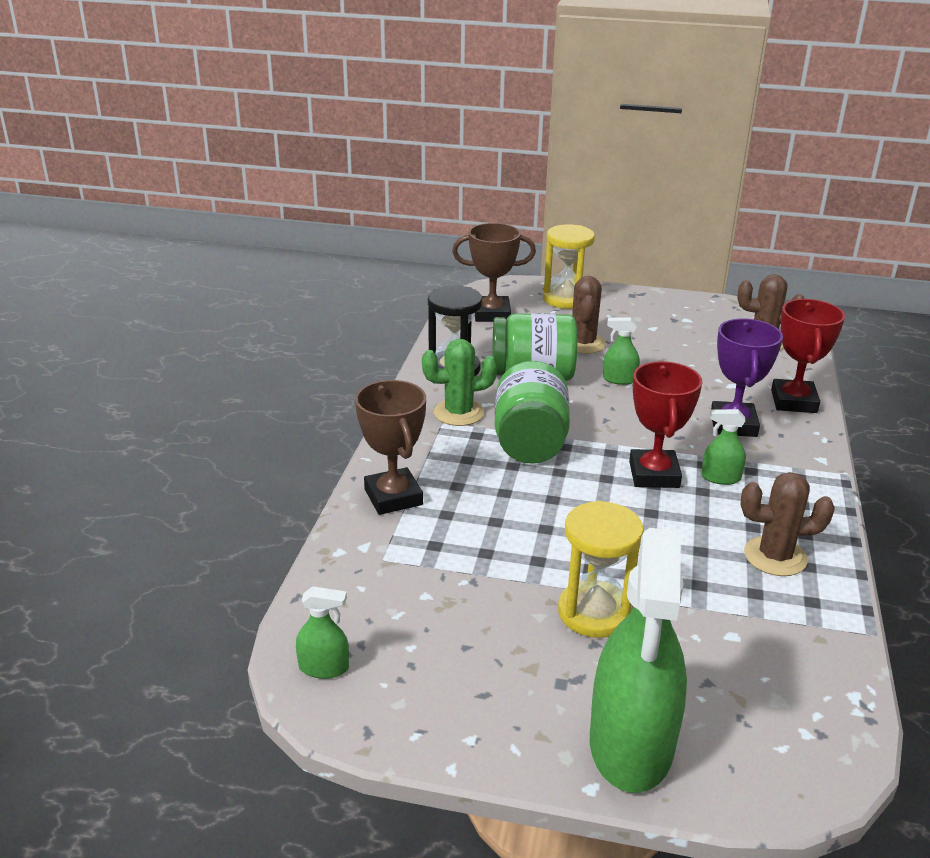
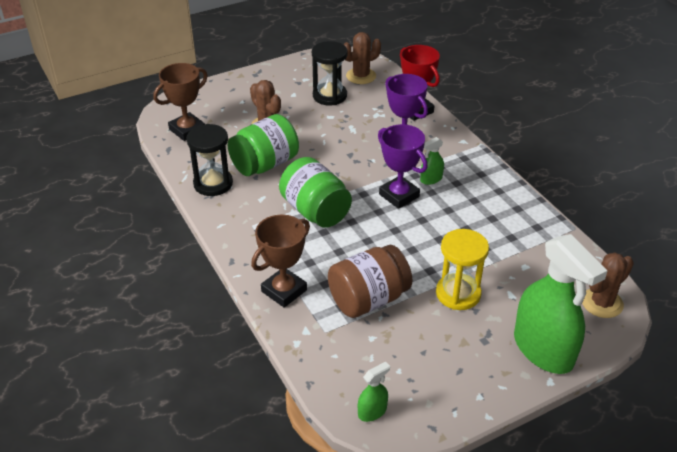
camera: 40 degrees left, 10 degrees up
(393, 497) = (284, 291): brown trophy -> brown trophy turned 75 degrees counterclockwise
(459, 413) = (253, 213): green cactus -> none
(474, 556) = (368, 299): none -> brown jar
(565, 299) = (219, 96): yellow hourglass -> none
(619, 379) = (315, 141): green spray bottle -> none
(654, 474) = (399, 195): red trophy -> purple trophy
(696, 345) = (329, 96): none -> black hourglass
(775, 557) = (499, 212): brown cactus -> brown cactus (602, 303)

